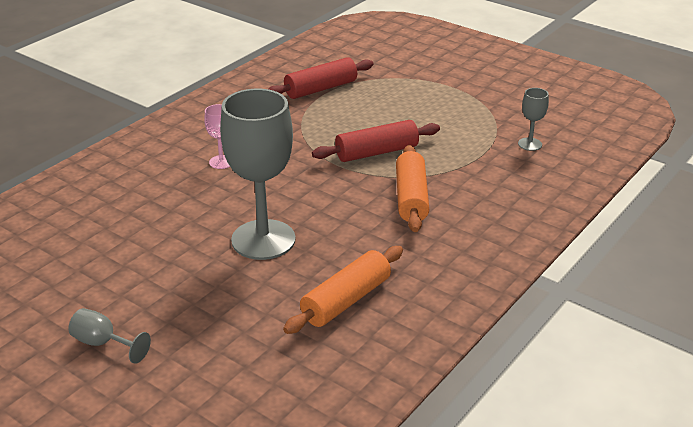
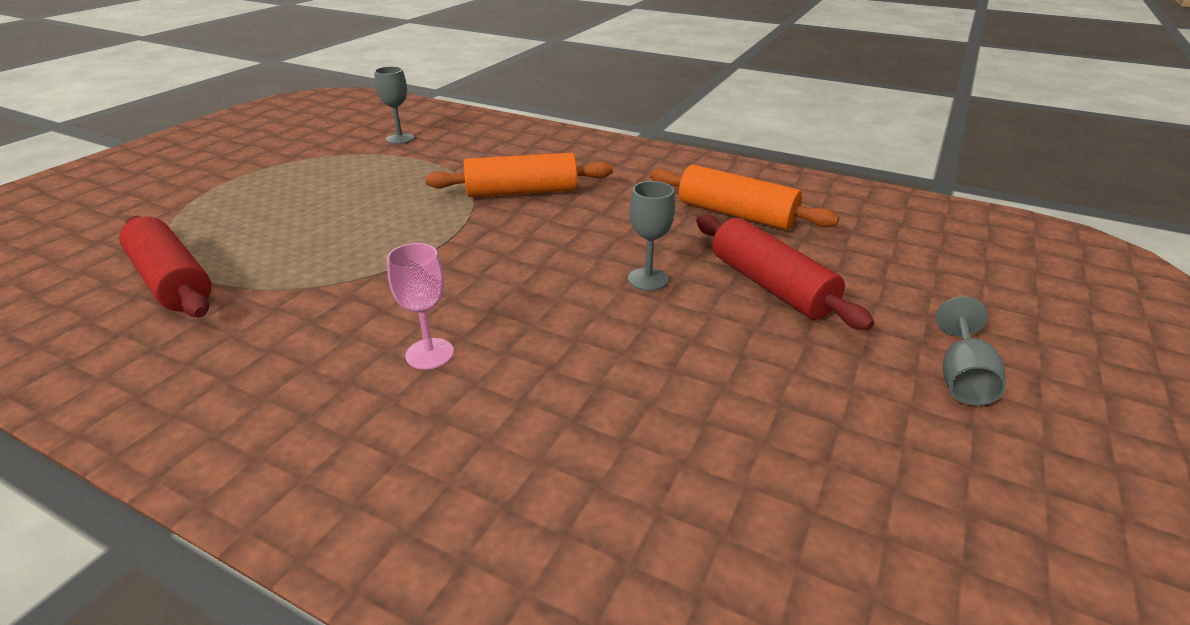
camera: 100 degrees left, 0 degrees up
(263, 240) = (648, 279): grey goblet -> grey goblet, size x0.43
(376, 152) = (409, 219): red rolling pin -> red rolling pin (771, 285)

